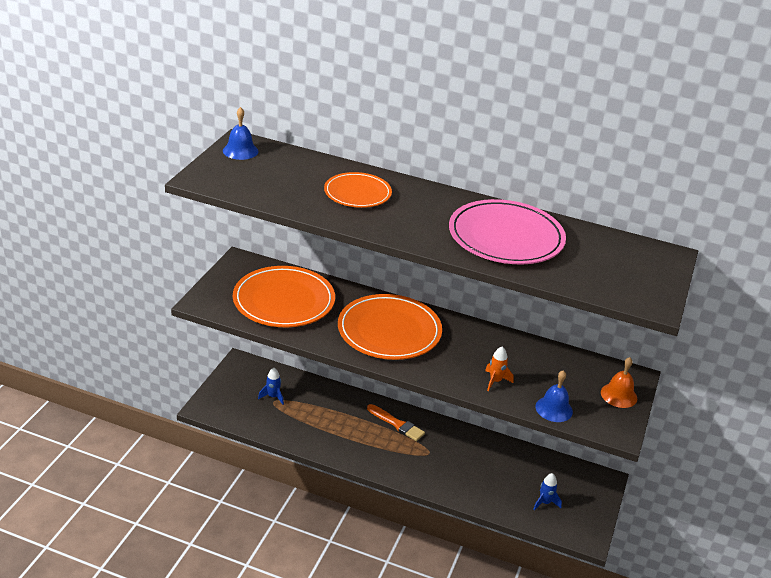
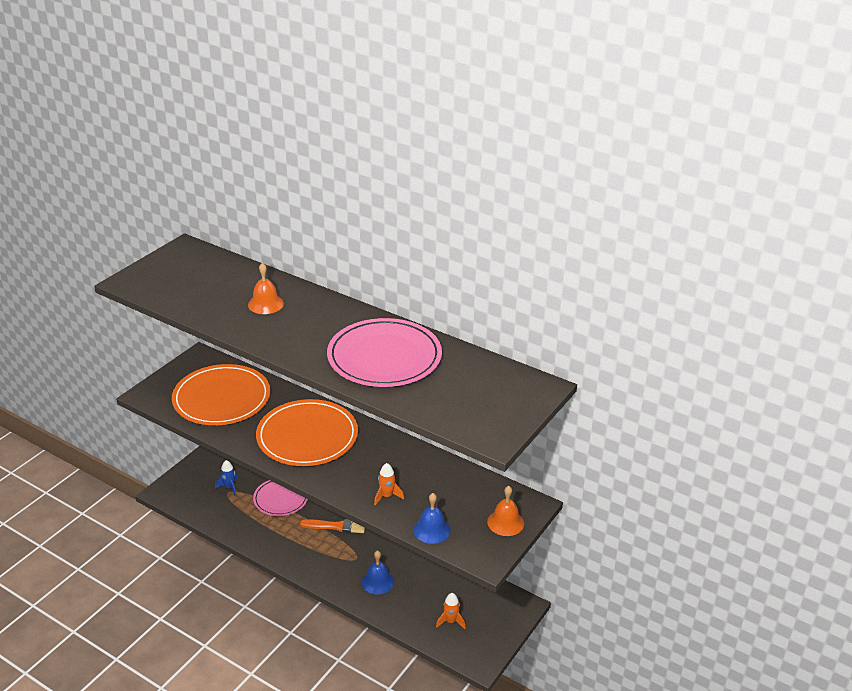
camera: 15 degrees right, 0 degrees up
(240, 151) = (180, 256): blue bell -> blue bell (378, 581)
(330, 403) = (281, 499): none -> pink plate
(357, 193) = (265, 304): orange plate -> orange bell
(397, 424) = (336, 526): orange brush -> orange brush turned 45 degrees counterclockwise
(545, 502) = (450, 621): blue rocket -> orange rocket

